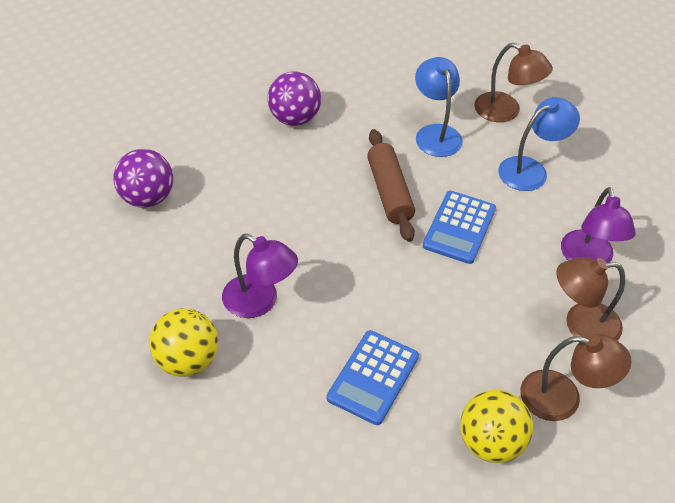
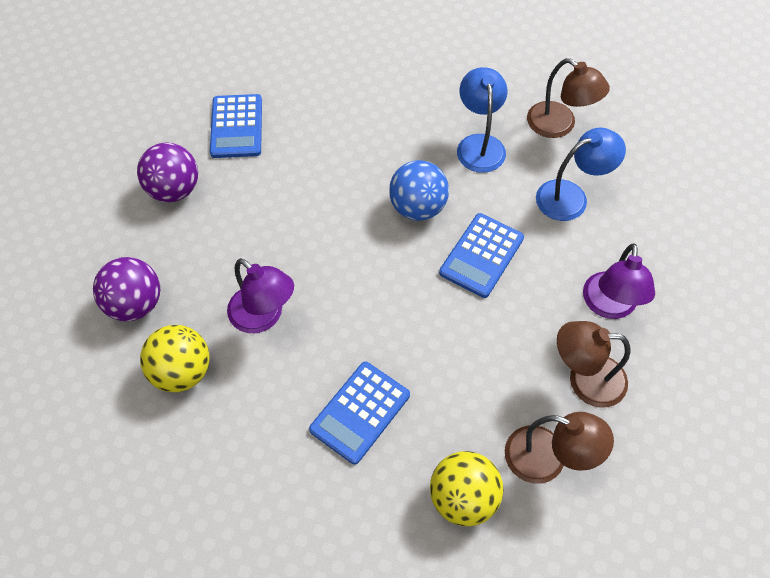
camera: 10 degrees right, 10 degrees up
(199, 137) = (237, 127): none -> blue calculator
(294, 119) = (337, 114): purple ball -> purple ball (135, 304)
(389, 192) = (417, 207): brown rolling pin -> blue ball

